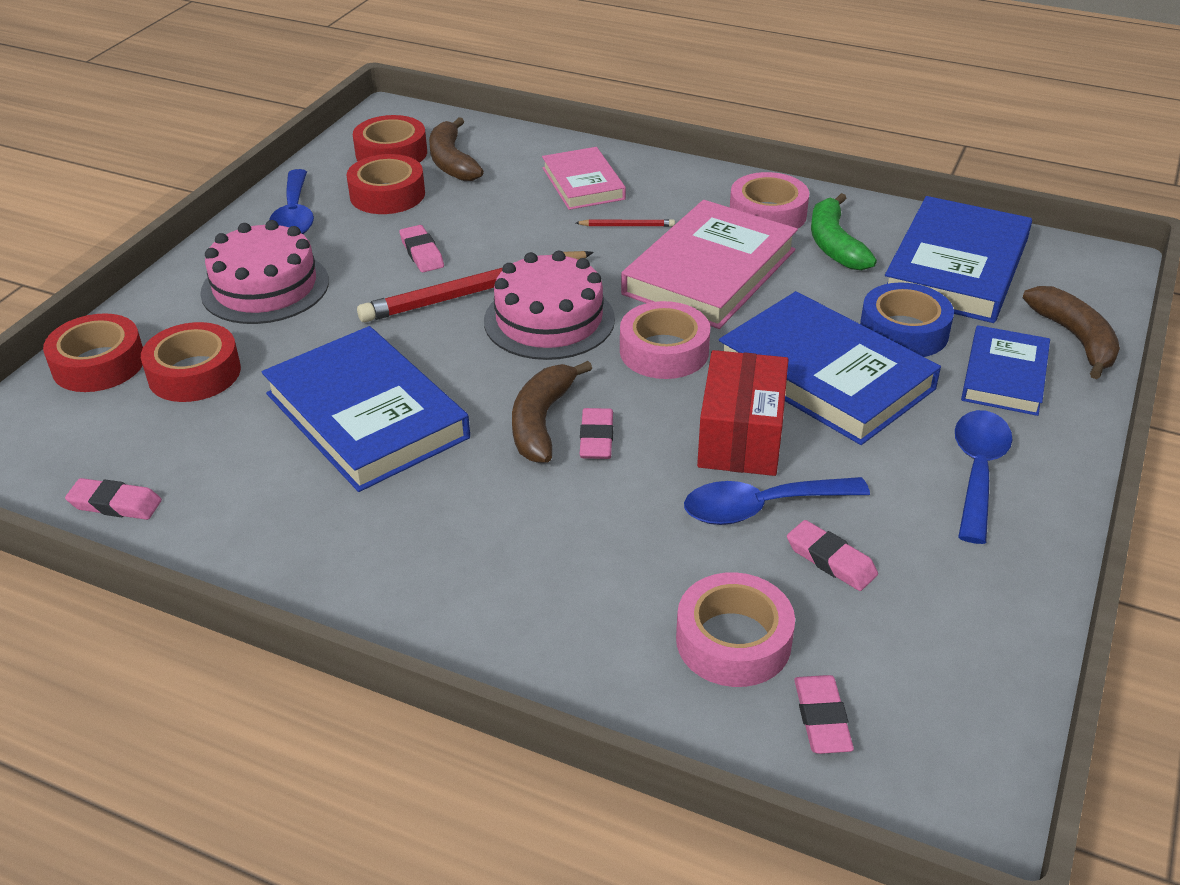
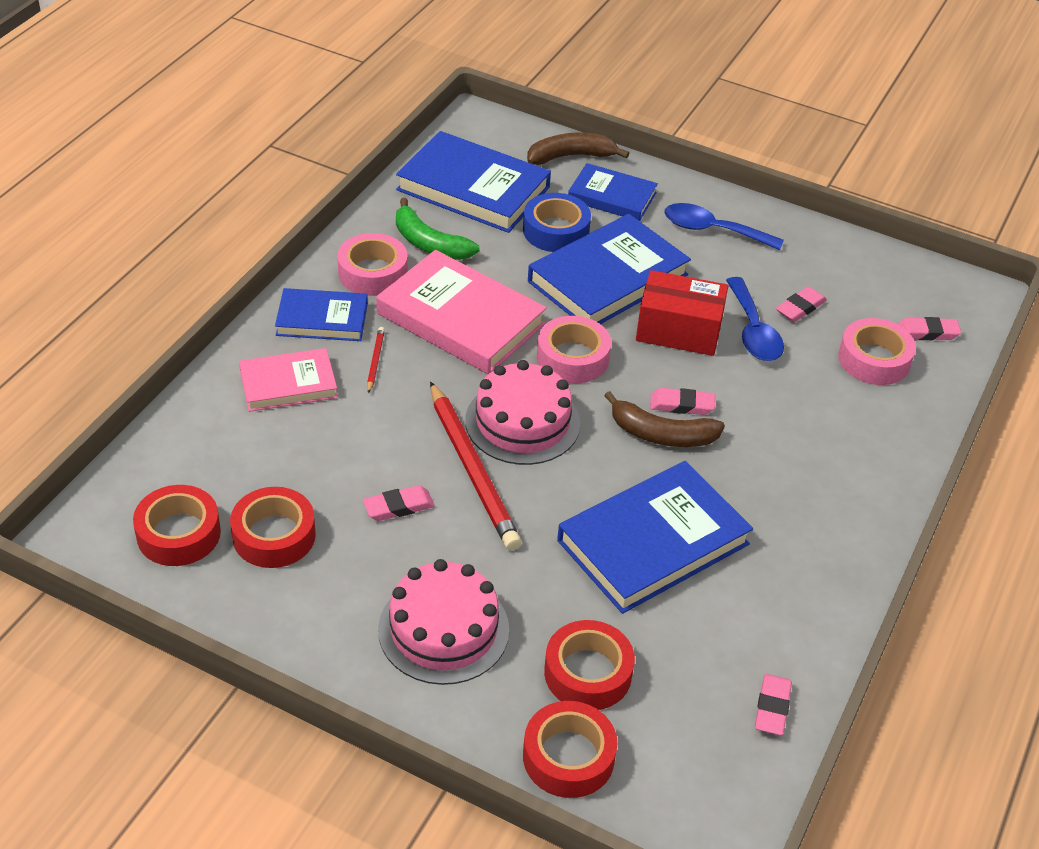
camera: 90 degrees left, 5 degrees up
(294, 216) = (302, 614): blue spoon -> none
(452, 162) = (214, 482): brown banana -> none
(682, 192) = (322, 319): none -> blue book
(834, 244) = (429, 243): green banana -> green banana turned 45 degrees clockwise

